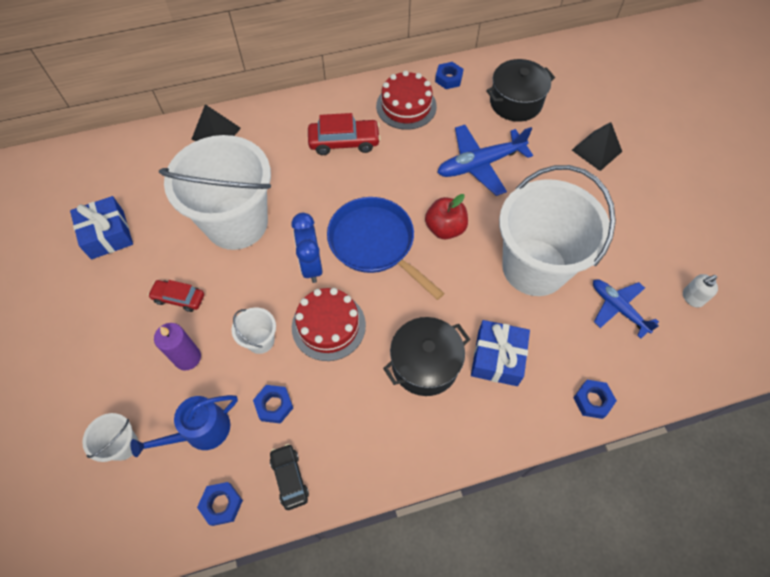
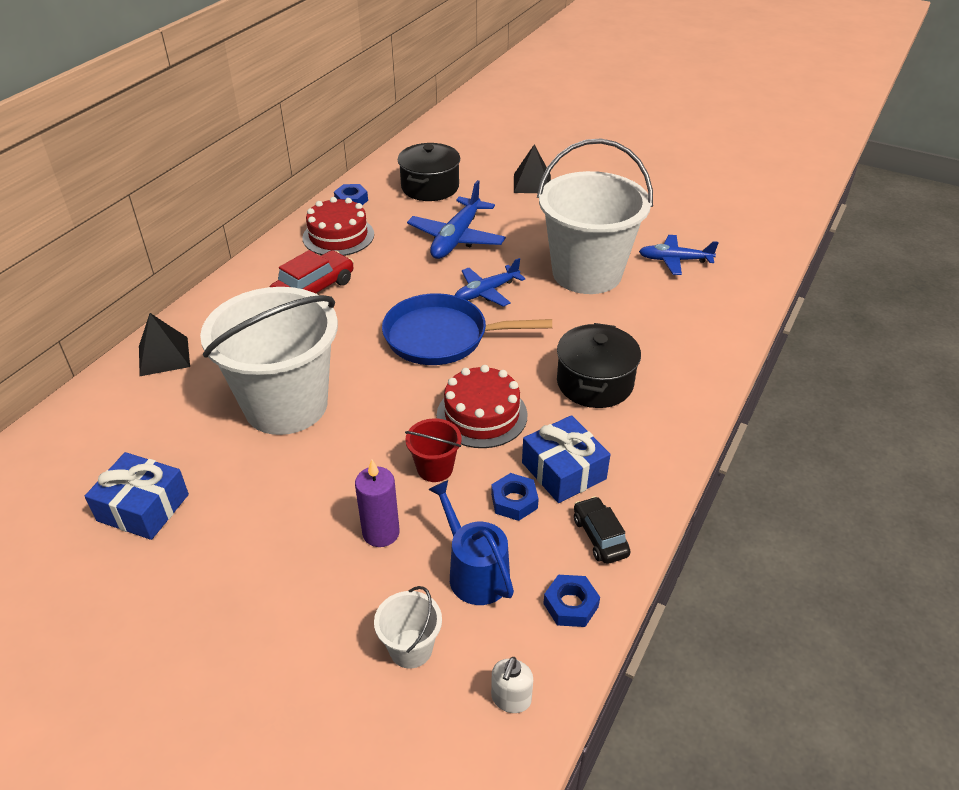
camera: 45 degrees left, 20 degrees down
(179, 298) = (305, 498): red car -> none
(201, 431) = (474, 572): blue watering can -> blue watering can turned 135 degrees clockwise
(260, 340) = (435, 468): white bucket -> red bucket
(290, 478) = (600, 537): black car -> black car turned 45 degrees clockwise
(311, 265) = (406, 387): blue clock -> none
(445, 228) = (486, 292): red apple -> blue plane
(497, 358) = (640, 342): blue gift -> blue gift (564, 471)
(592, 400) = (733, 320): blue nut -> none
(692, 297) = (709, 226): white soap dispenser -> white soap dispenser (511, 699)

